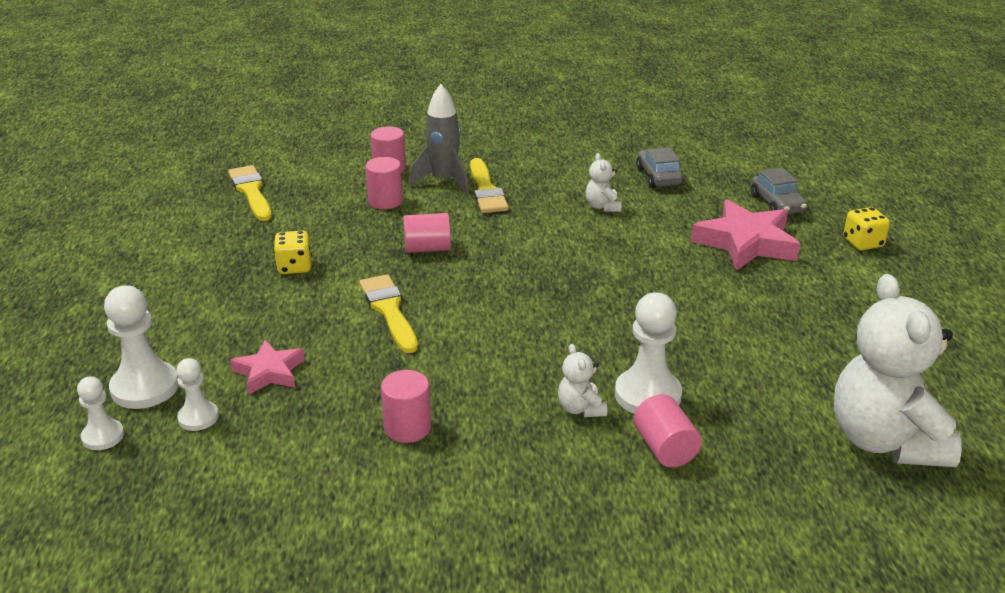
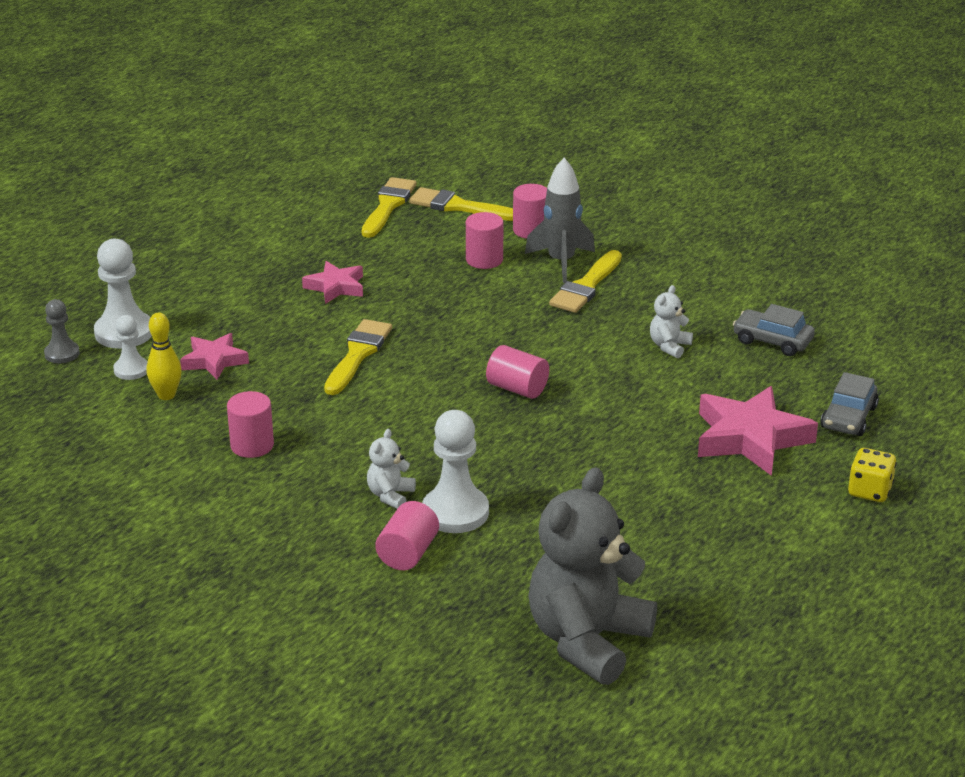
camera: 40 degrees right, 0 degrees up
(103, 436) = (62, 354): white pawn -> grey pawn
(265, 423) = (166, 395): none -> yellow bowling pin
(294, 267) = (336, 287): yellow dice -> pink star
(310, 172) = (459, 207): none -> yellow brush
(427, 248) = (459, 317): pink cylinder -> pink cylinder (517, 389)
(658, 176) = (772, 341): grey car -> grey car turned 90 degrees counterclockwise
(885, 441) = (587, 641): white teddy bear -> grey teddy bear

